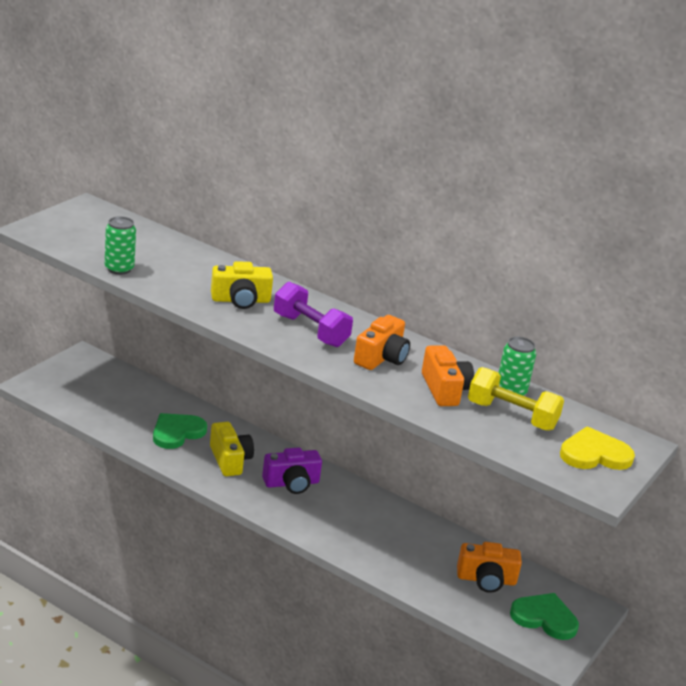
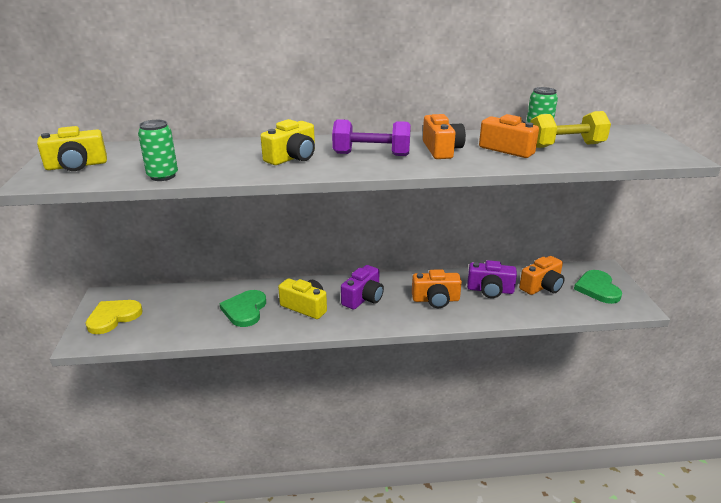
camera: 35 degrees left, 0 degrees up
(76, 228) = (76, 166): none -> yellow camera
(356, 525) = (435, 300): none -> orange camera
(425, 550) = (490, 290): none -> purple camera
(544, 618) = (597, 288): green heart -> green heart turned 75 degrees counterclockwise
(594, 454) = (638, 144): yellow heart -> yellow heart (113, 317)

